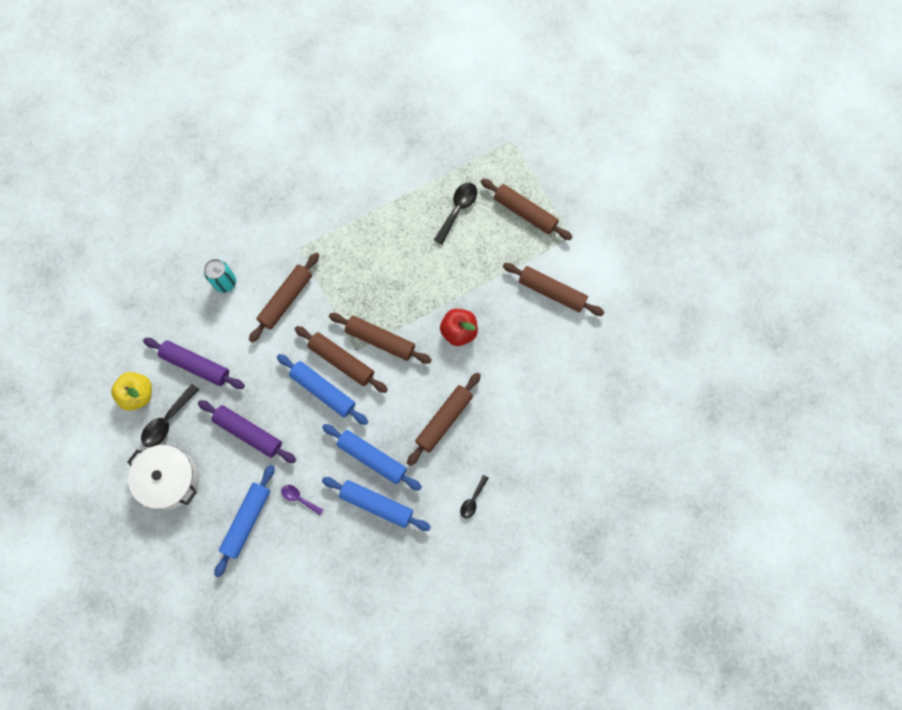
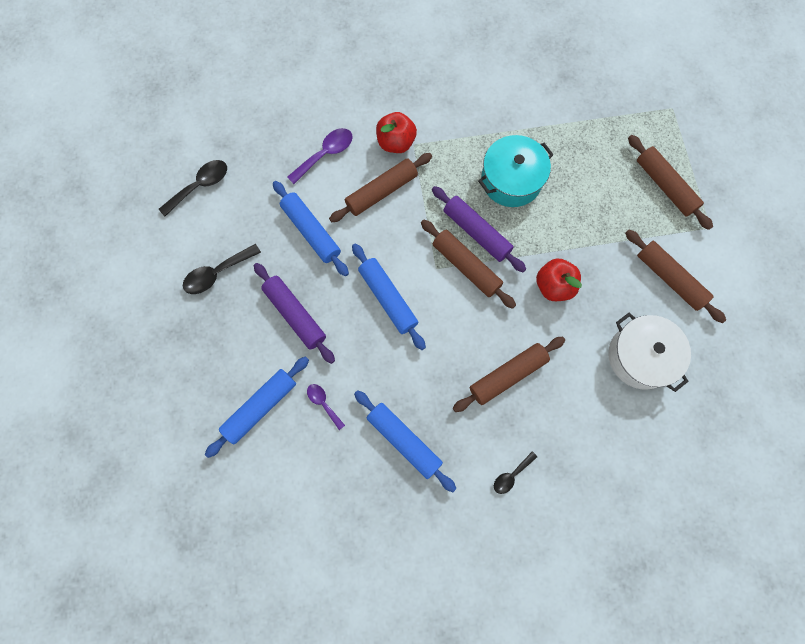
camera: 20 degrees right, 0 degrees up
(138, 394) = (198, 236): yellow apple -> none
(170, 479) = (197, 334): white pot -> white pot (640, 357)
(196, 365) = (266, 227): purple rolling pin -> purple rolling pin (476, 232)
(225, 282) = (325, 154): turquoise can -> purple spoon
(283, 251) = (396, 142): none -> red apple
(341, 361) = (418, 274): brown rolling pin -> none
(372, 458) = (416, 388): blue rolling pin -> blue rolling pin (311, 231)
(394, 251) = (511, 180): none -> turquoise pot
(458, 209) = (592, 159): black spoon -> black spoon (200, 186)

